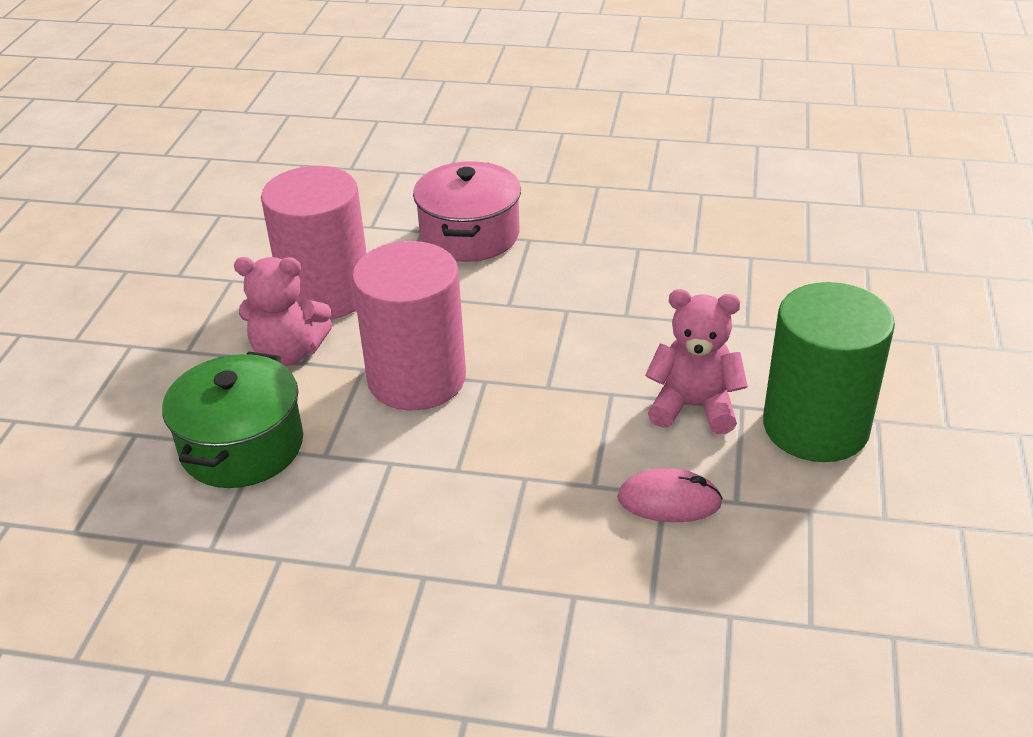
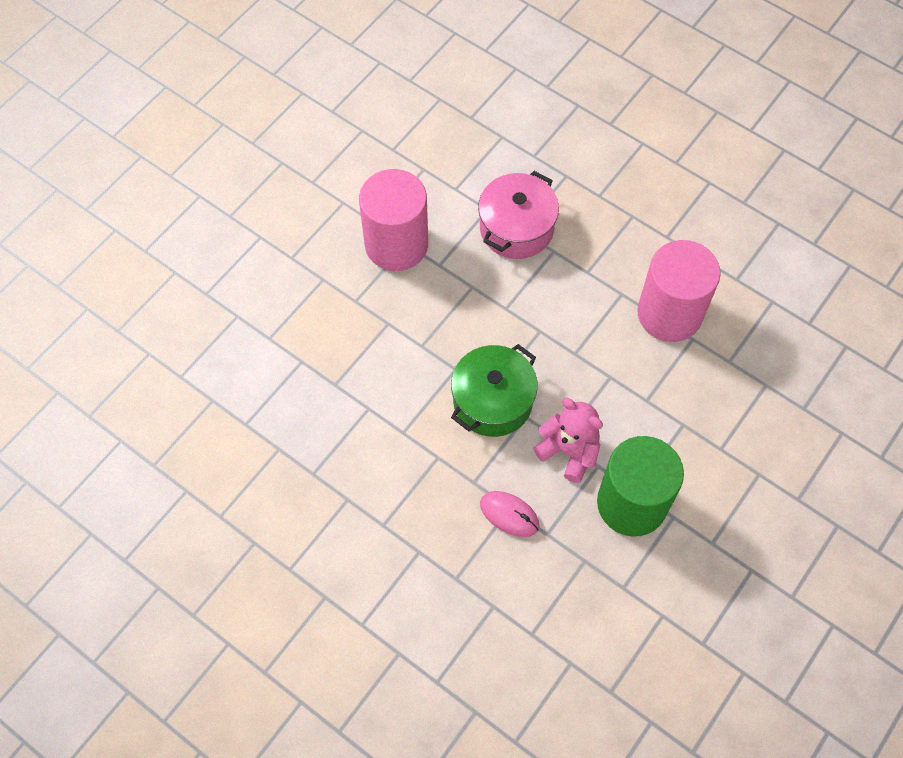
camera: 25 degrees right, 25 degrees up
(242, 446) = (292, 355): green pot -> green pot (492, 401)
(288, 352) = (350, 288): pink teddy bear -> none
(416, 378) = (416, 348): pink cylinder -> pink cylinder (669, 313)

